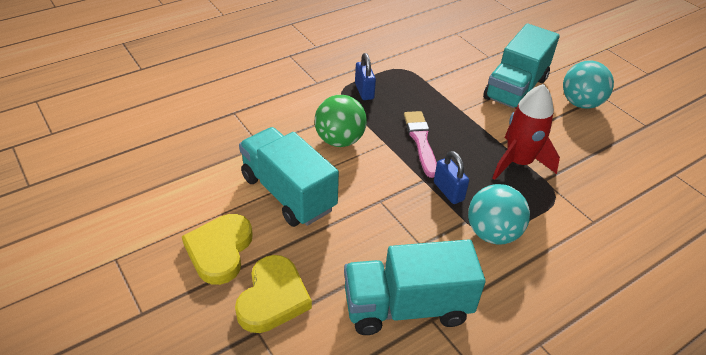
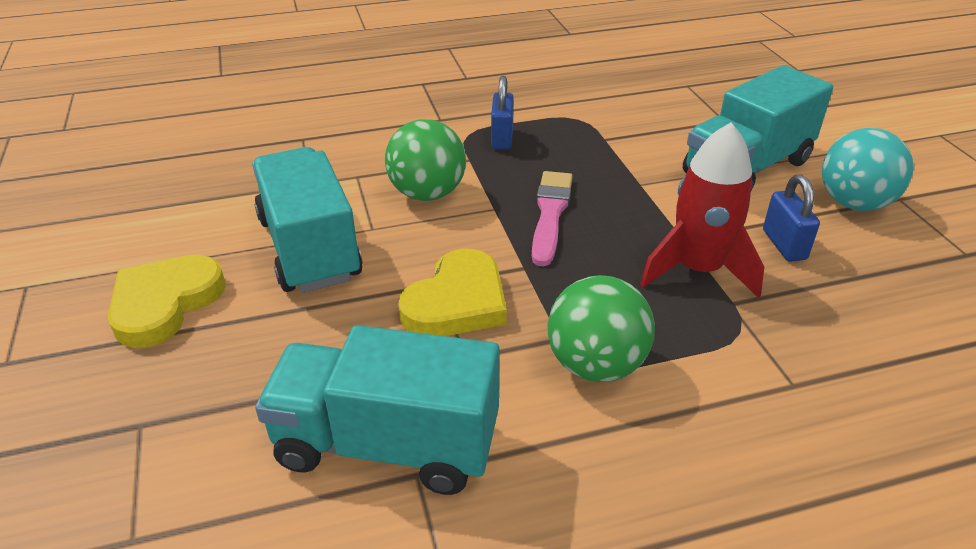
camera: 20 degrees right, 5 degrees down
(273, 298) = (193, 383): yellow heart -> yellow heart (457, 302)
(448, 191) = (555, 290): blue padlock -> blue padlock (784, 245)
(492, 233) = (596, 365): turquoise ball -> green ball

